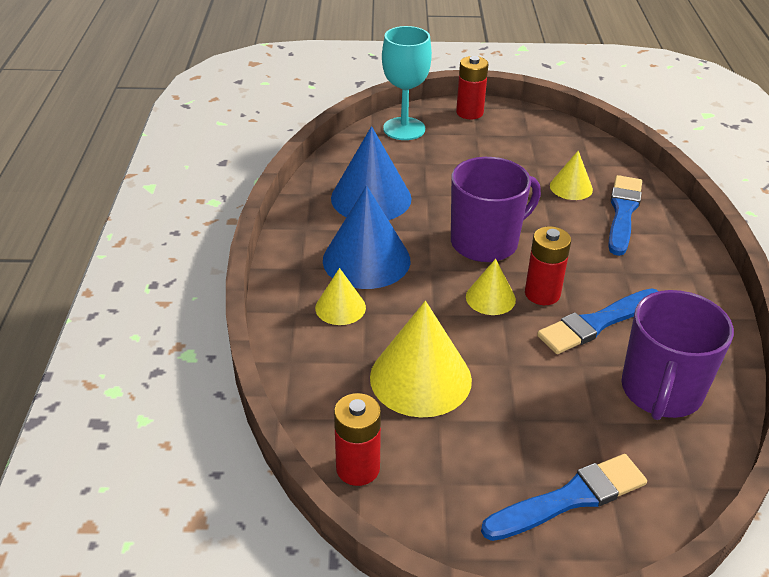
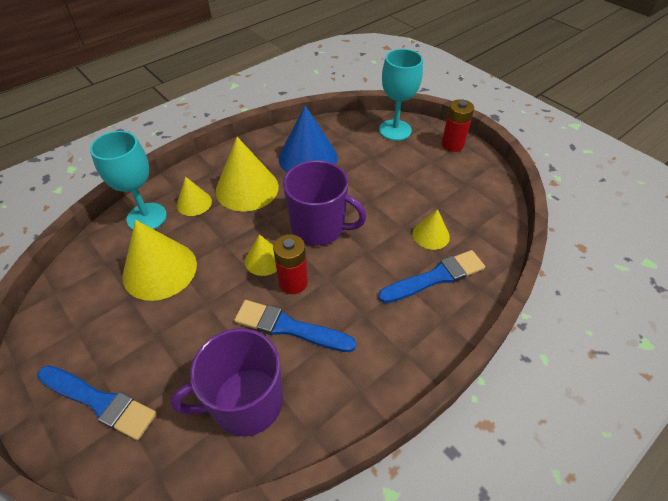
camera: 50 degrees right, 10 degrees up
(318, 354) = (146, 217): none -> turquoise goblet
(358, 468) = (64, 286): red battery -> none
(366, 260) = (247, 188): blue cone -> yellow cone

